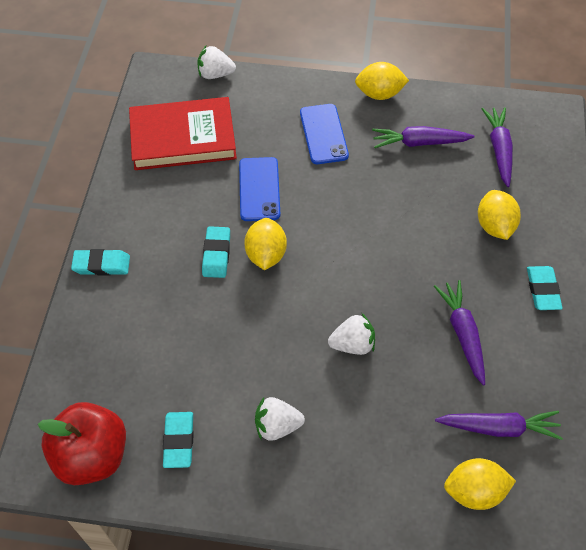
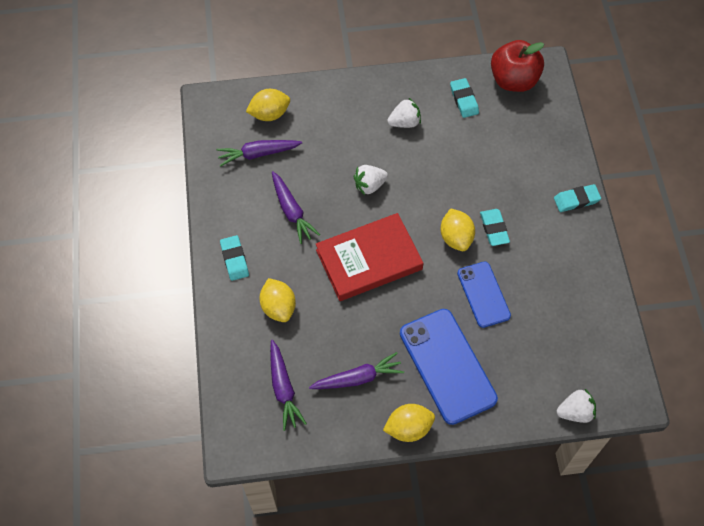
camera: 165 degrees right, 5 degrees up
(183, 138) = (570, 330): red book -> red book (369, 260)
(323, 134) = (447, 366): blue phone -> blue phone, size x1.63

